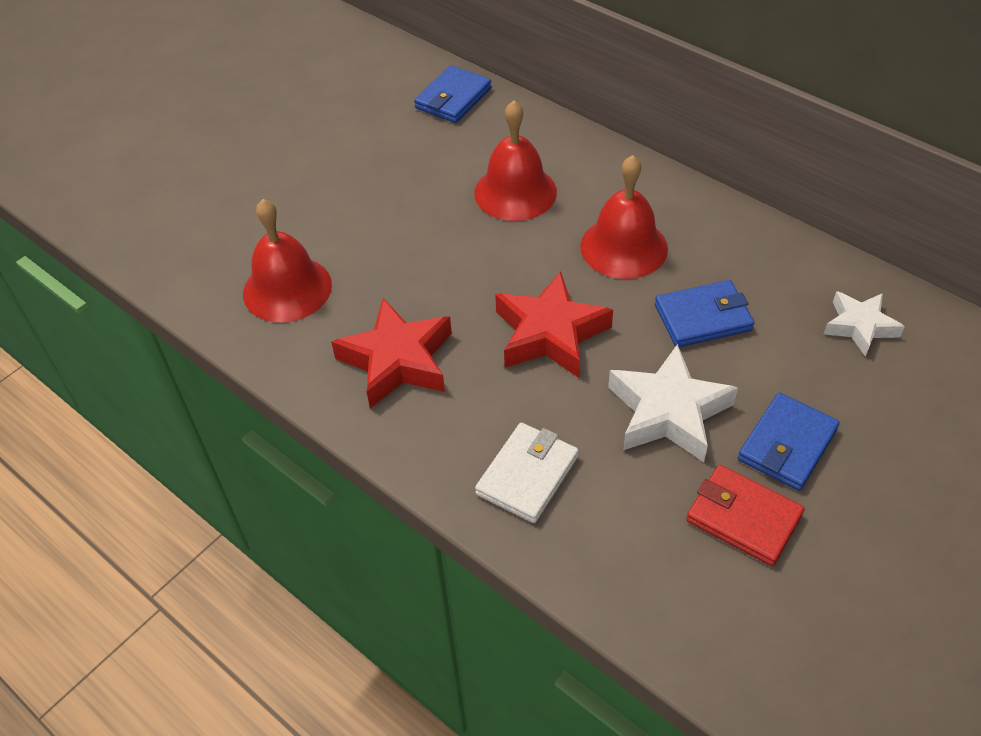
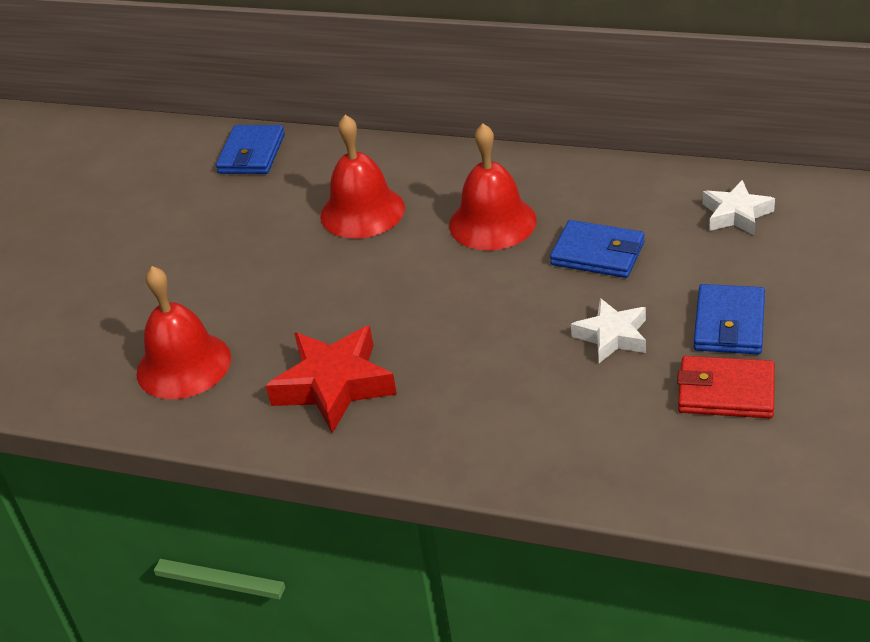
camera: 20 degrees left, 10 degrees down
(527, 475) = (516, 431): white wallet -> none
(550, 334) = (467, 313): red star -> none
(668, 412) = (612, 336): white star -> white star, size x0.62
(702, 317) = (597, 253): blue wallet -> blue wallet turned 60 degrees clockwise

